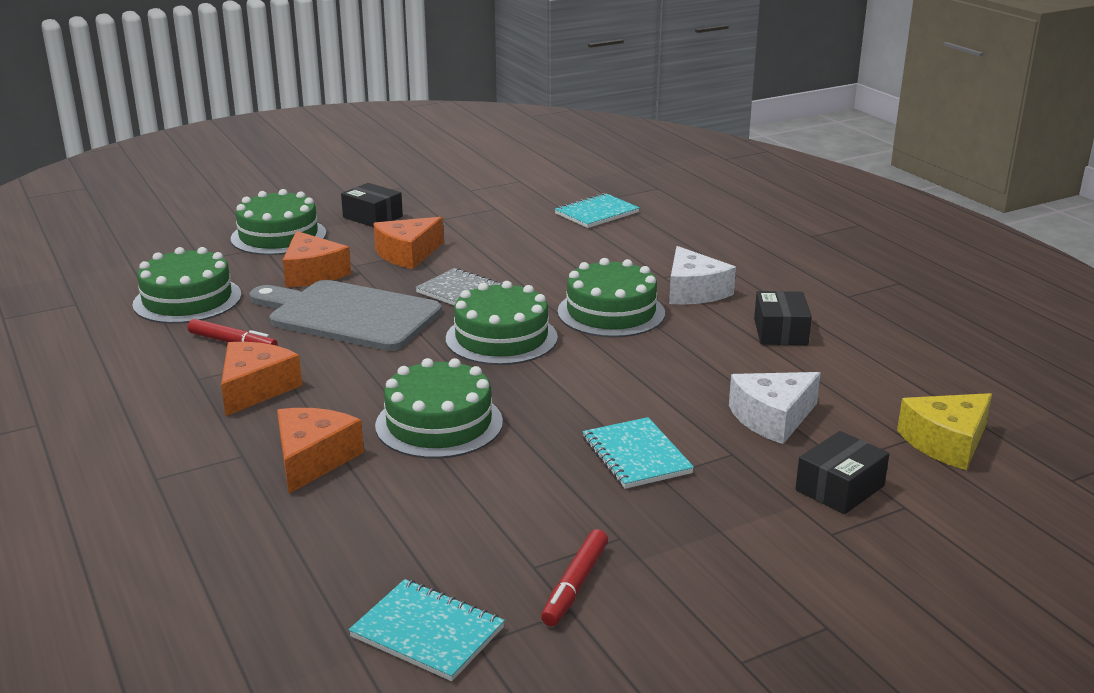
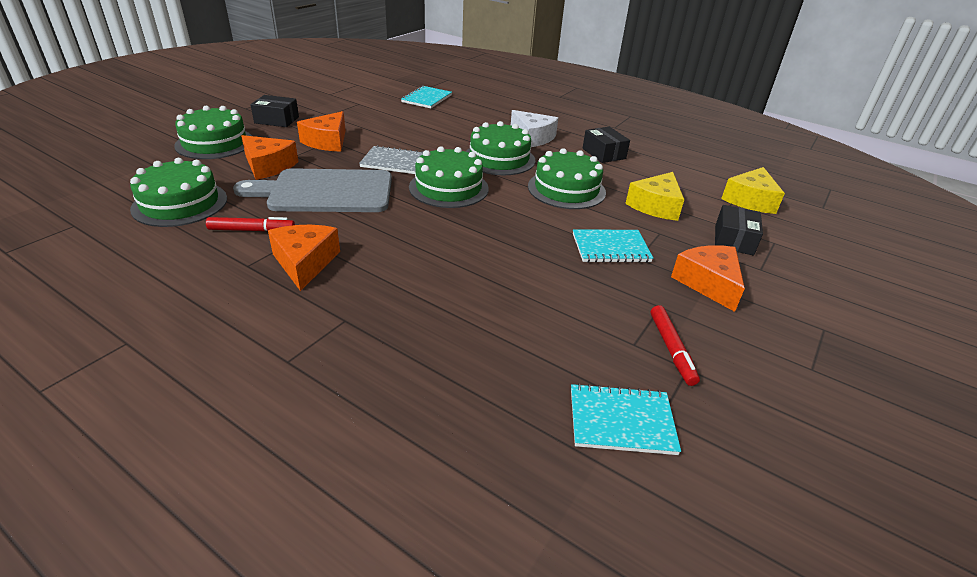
camera: 30 degrees left, 10 degrees up
(313, 459) = (404, 308): orange cheese -> orange cheese (708, 283)
(439, 423) = (468, 257): green cake -> green cake (566, 189)
(636, 455) = (610, 248): turquoise notebook -> turquoise notebook turned 45 degrees counterclockwise
(772, 418) = (656, 206): white cheese -> yellow cheese

